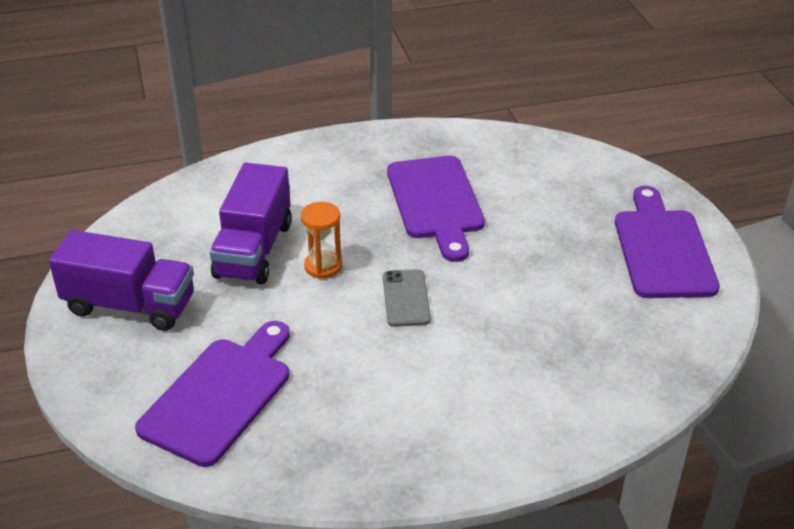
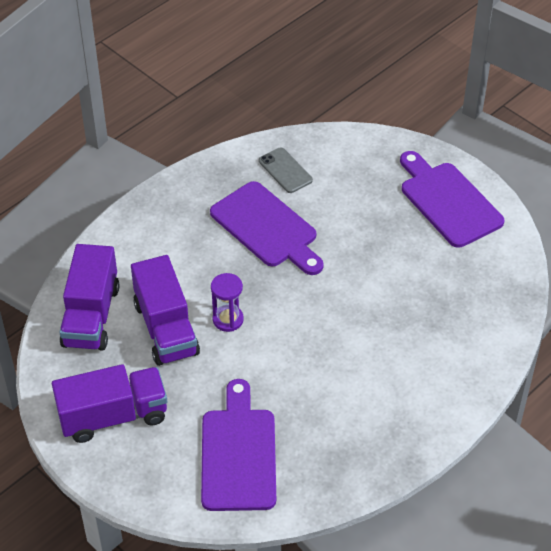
camera: 30 degrees left, 10 degrees up
(193, 212) = (91, 316): none -> purple truck
(323, 266) = (228, 319): orange hourglass -> purple hourglass
(406, 298) = (305, 319): grey phone -> grey phone (285, 170)

